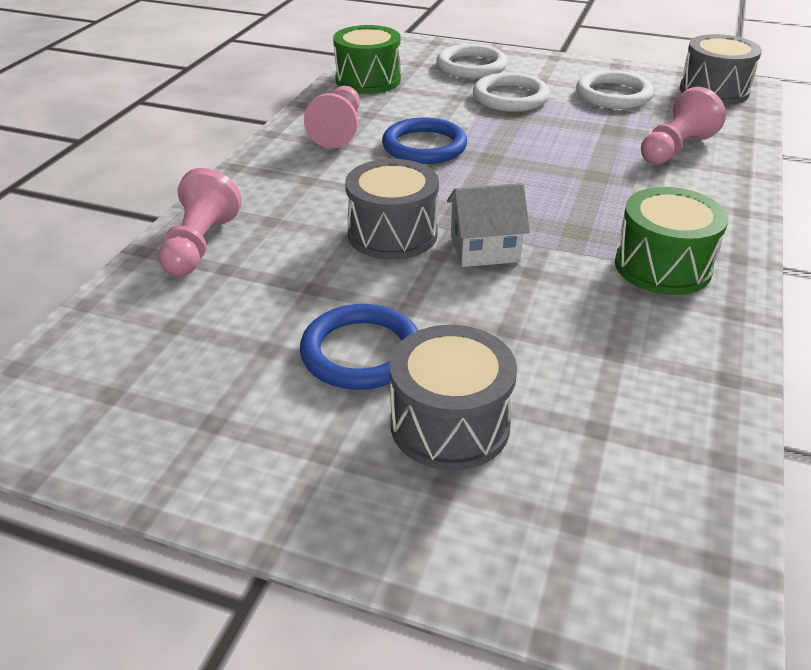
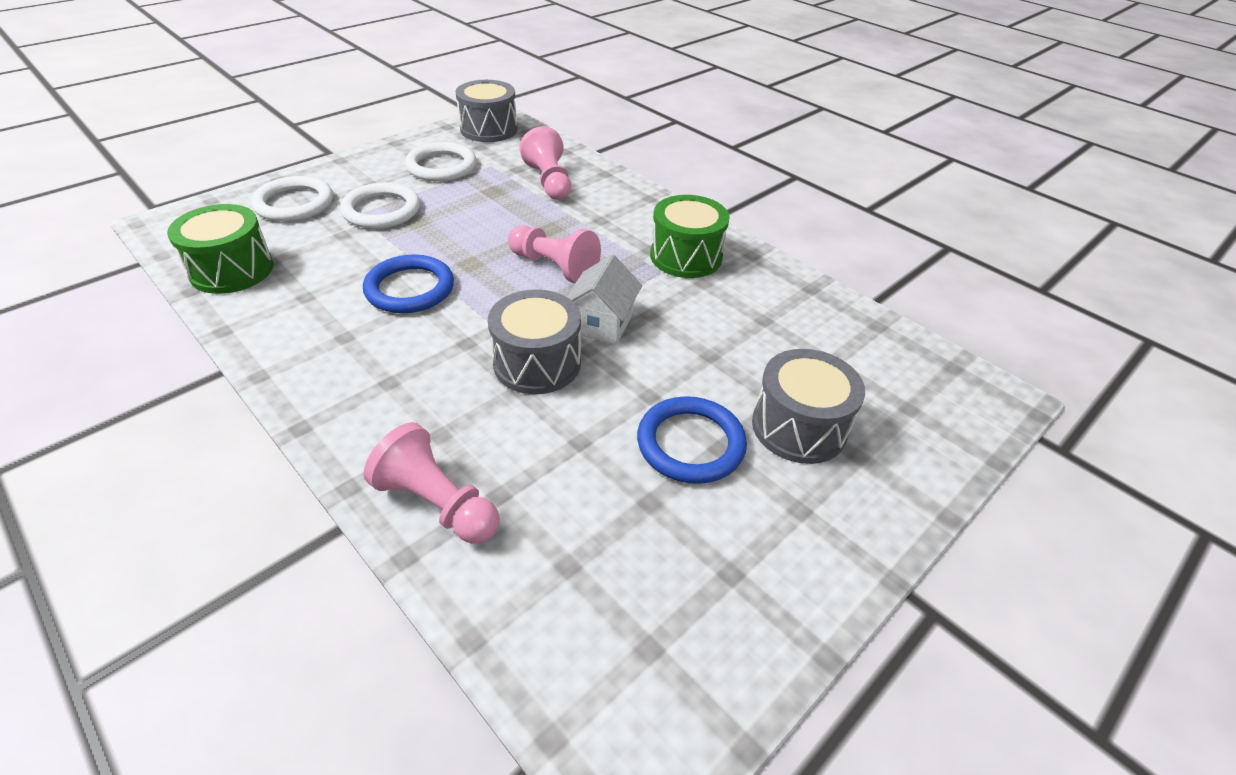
camera: 65 degrees left, 5 degrees up
(338, 131) = (314, 327): pink pawn -> pink pawn (554, 267)

